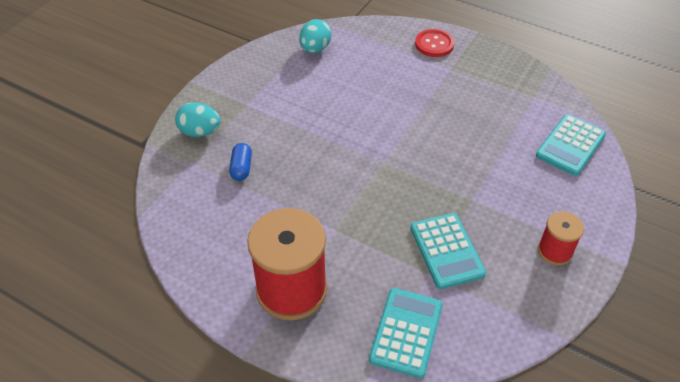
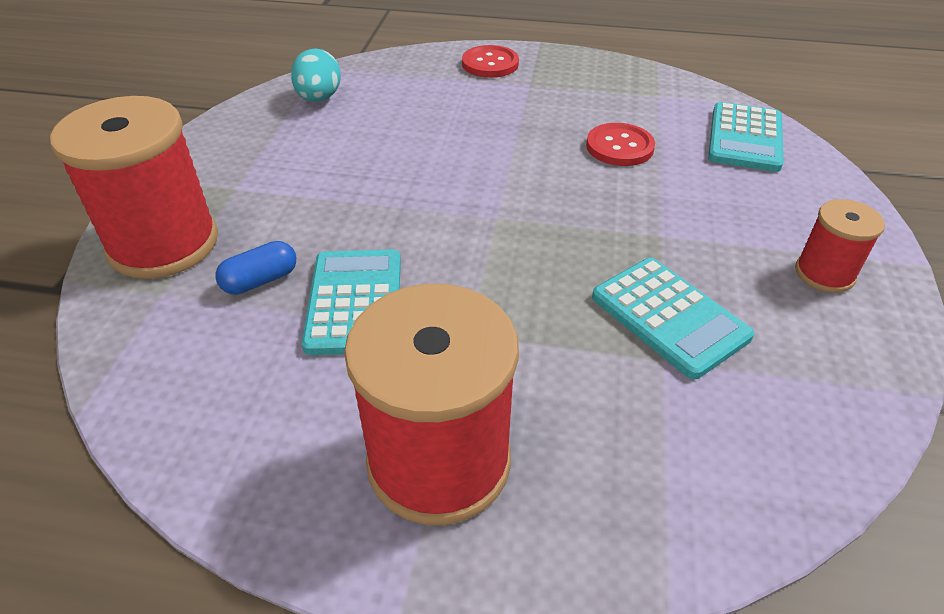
camera: 20 degrees left, 5 degrees down
(200, 132) = (164, 244): turquoise egg -> red spool
(241, 168) = (260, 280): blue capsule -> blue capsule turned 75 degrees clockwise
(406, 332) = (686, 472): turquoise calculator -> turquoise calculator (355, 302)
(483, 131) = (619, 147): none -> red button

